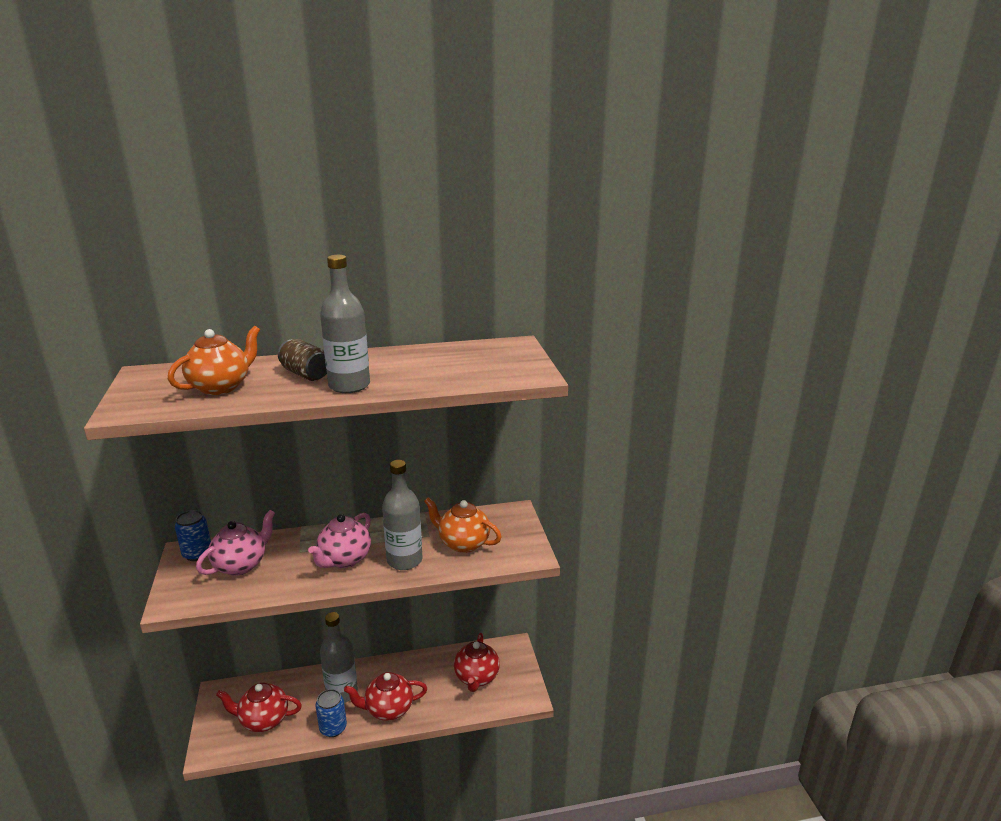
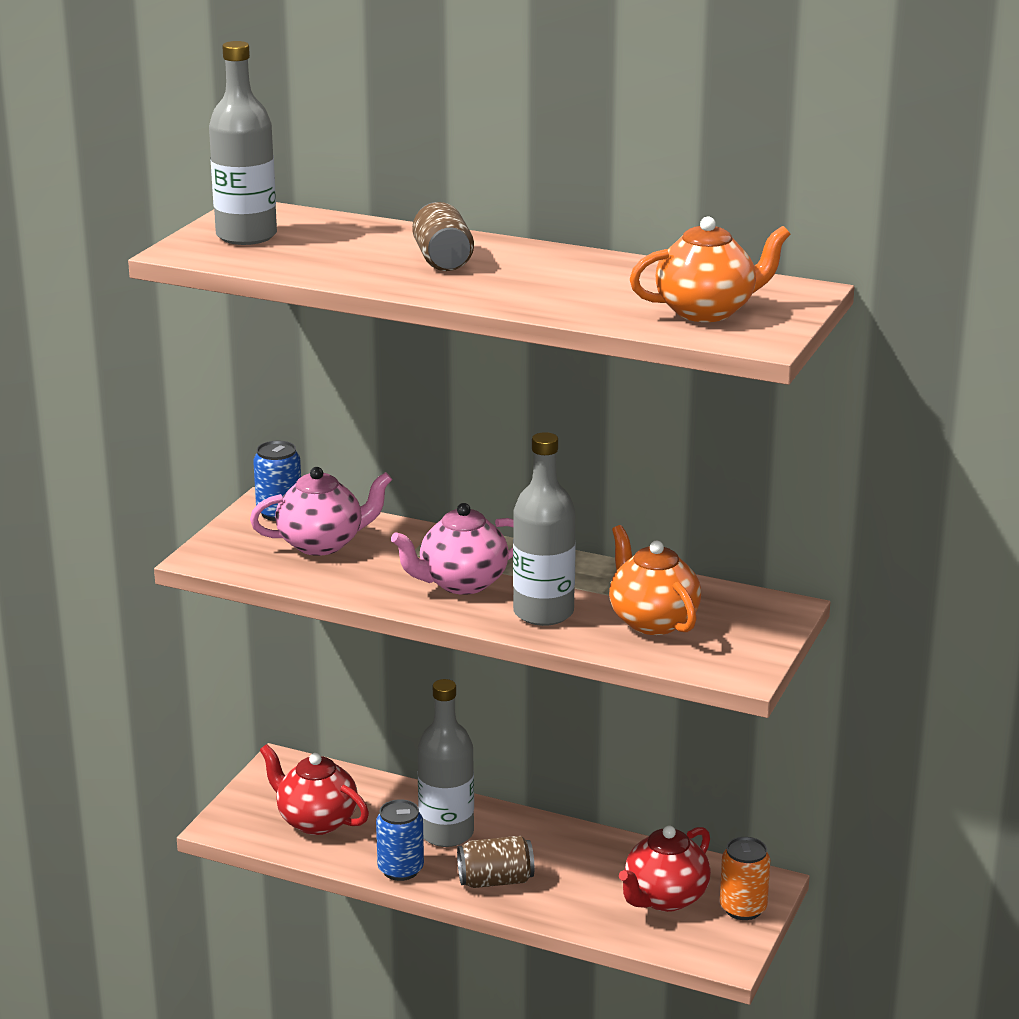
camera: 35 degrees right, 0 degrees up
(221, 387) = (322, 250): orange teapot -> orange teapot (707, 311)
(349, 386) = (480, 288): grey bottle -> grey bottle (246, 236)
(388, 709) = (495, 880): red teapot -> brown can
(515, 665) = (743, 908): none -> orange can

